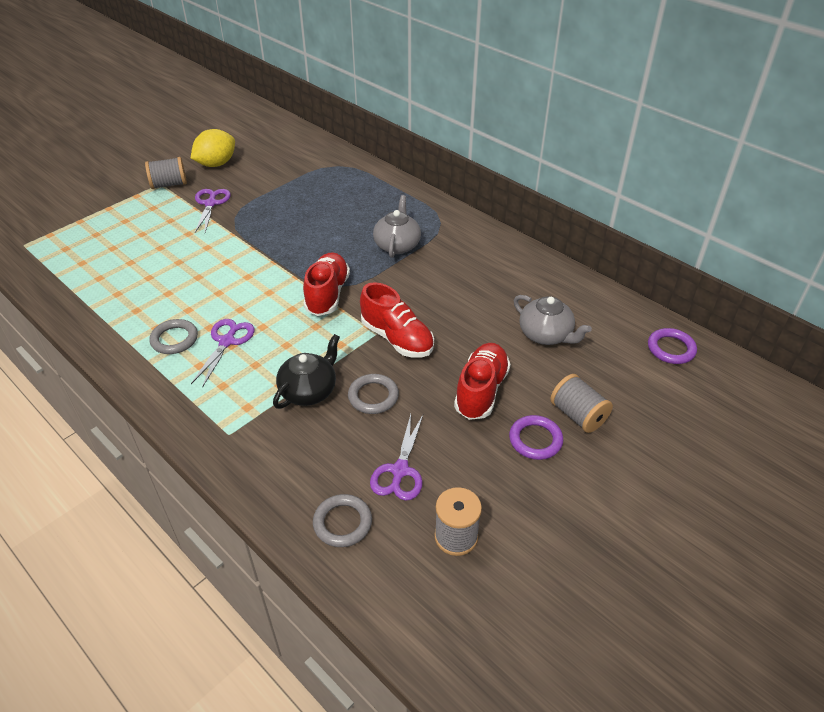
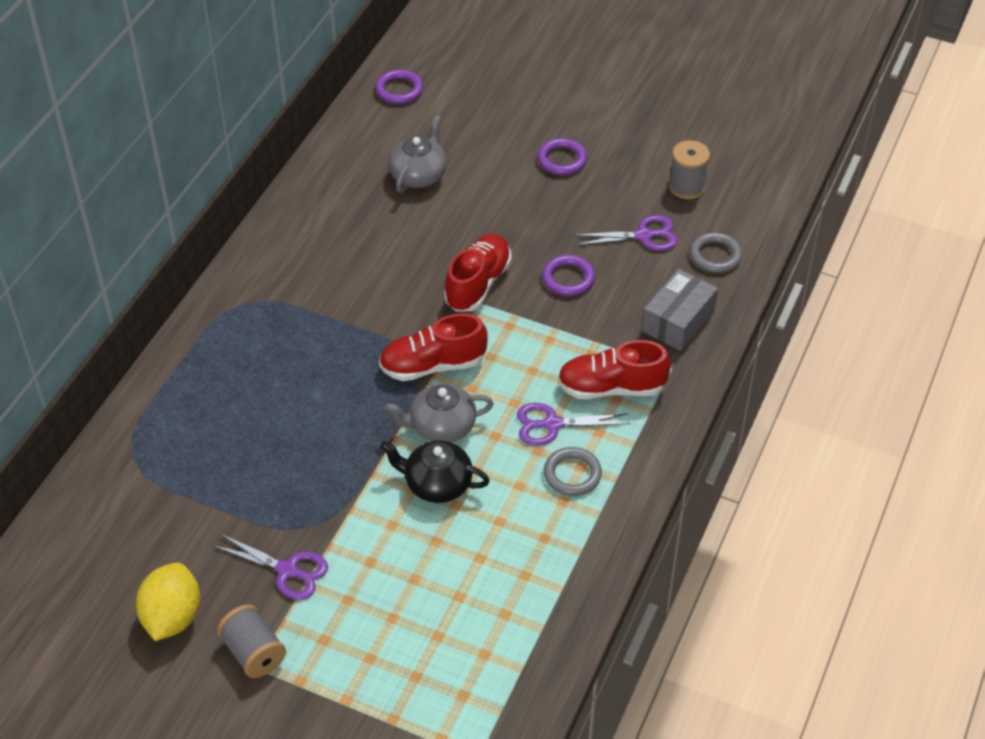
camera: 110 degrees left, 5 degrees up
(211, 204) = (287, 570): purple scissors -> purple scissors turned 135 degrees counterclockwise
(216, 164) = (172, 617): yellow lemon -> yellow lemon turned 75 degrees clockwise
(277, 458) = (678, 321): none -> grey box
(309, 391) = (586, 328): black teapot -> black teapot (437, 484)
(373, 396) = (568, 278): grey ring -> purple ring
(397, 245) = (310, 331): grey teapot -> grey teapot (441, 426)
(481, 391) = (521, 205): red shoe -> red shoe (611, 388)
(578, 415) = (518, 138): grey spool -> none

